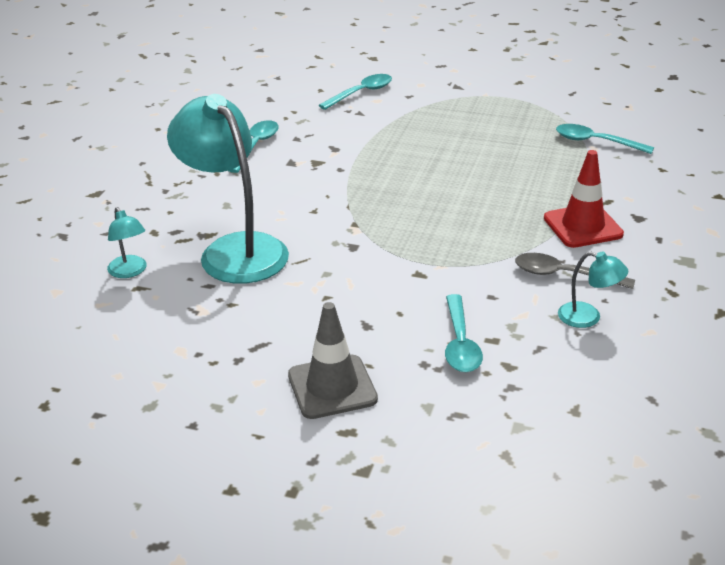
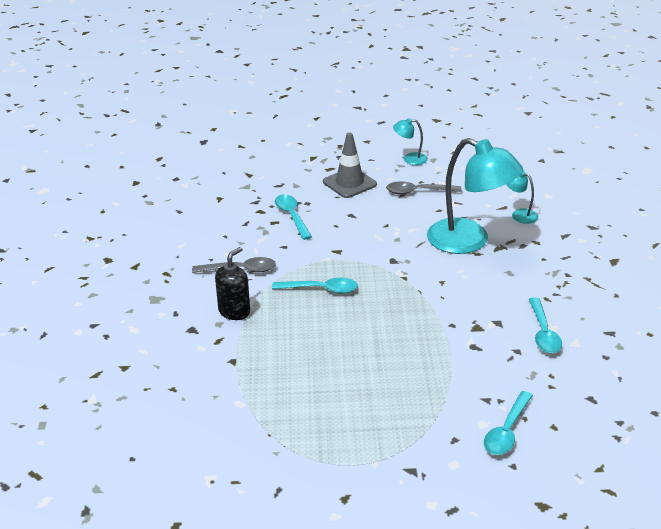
camera: 160 degrees right, 0 degrees up
(234, 342) = (418, 192): none -> grey spoon
(583, 226) = (234, 311): red traffic cone -> black soap dispenser
(588, 317) = (220, 245): turquoise lamp -> turquoise lamp (410, 159)
(596, 142) = (237, 411): turquoise spoon -> turquoise spoon (321, 289)

